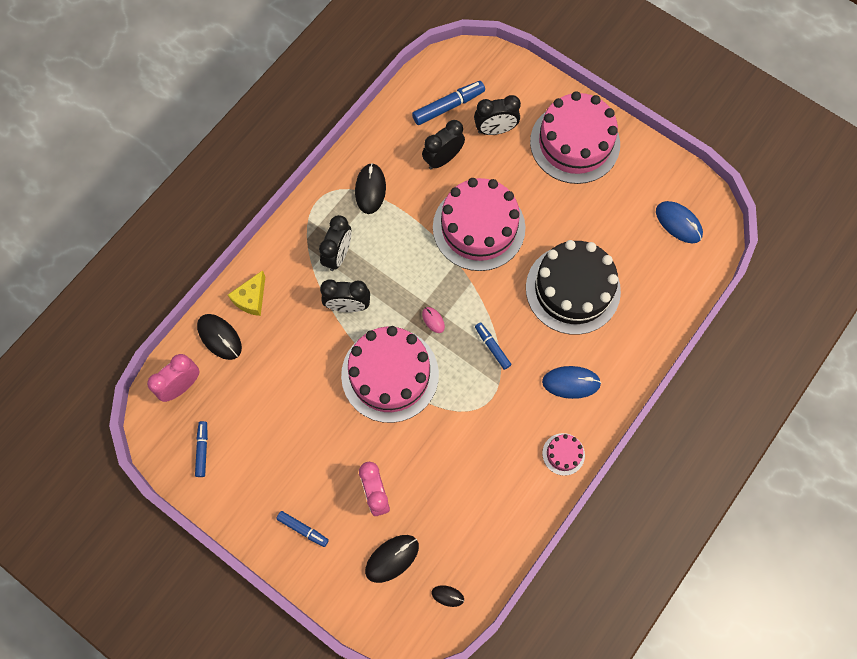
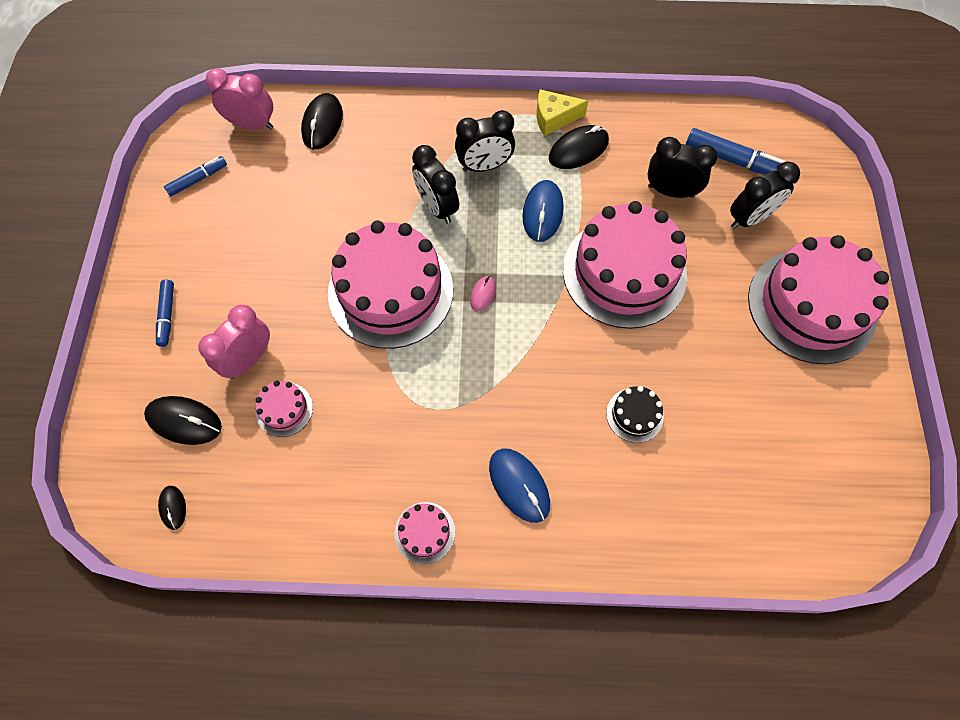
camera: 55 degrees right, 5 degrees down
(251, 298) = (381, 124): yellow cheese -> yellow cheese (554, 118)
(427, 490) = (284, 409): none -> pink cake
(492, 347) = (497, 372): blue marker -> none
(495, 130) = (749, 218): black clock -> black clock turned 75 degrees counterclockwise
(573, 289) = (634, 415): black cake -> black cake, size x0.42
(678, 223) = (822, 485): blue mouse -> blue mouse (542, 212)

